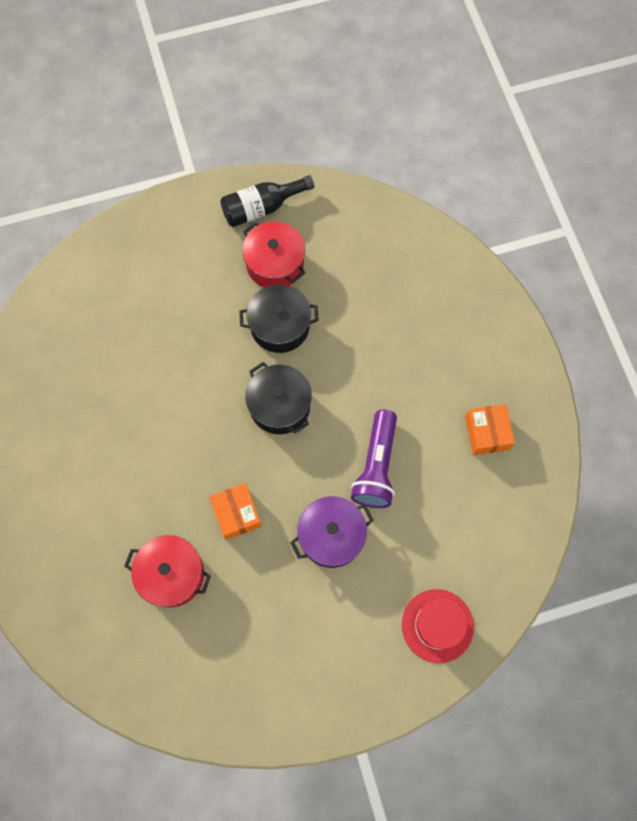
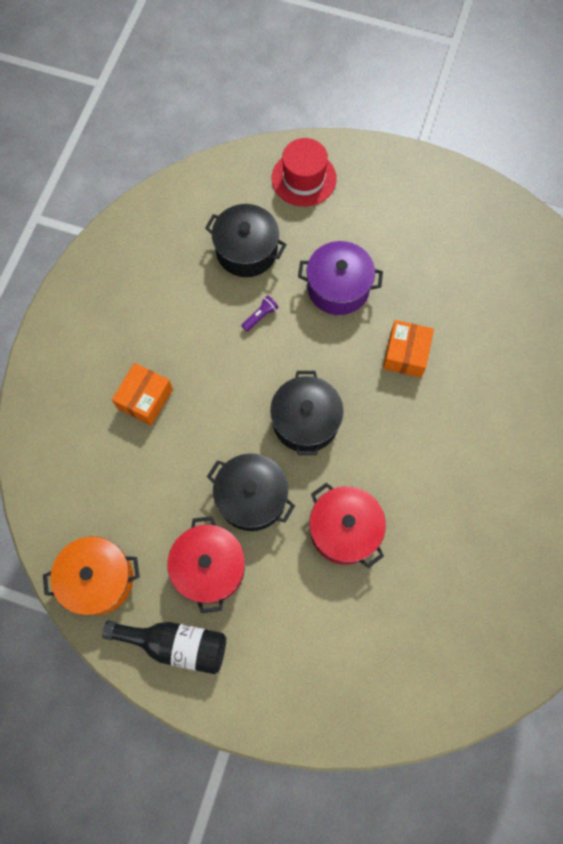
camera: 145 degrees left, 0 degrees up
(172, 574) = (491, 341): red pot -> red pot (344, 530)
(343, 211) = (98, 579): none -> orange pot
(376, 466) = (260, 316): purple flashlight -> purple flashlight, size x0.41
(432, 517) = (246, 251): none -> black pot
(487, 433) = (148, 283): orange box -> orange box (145, 399)

